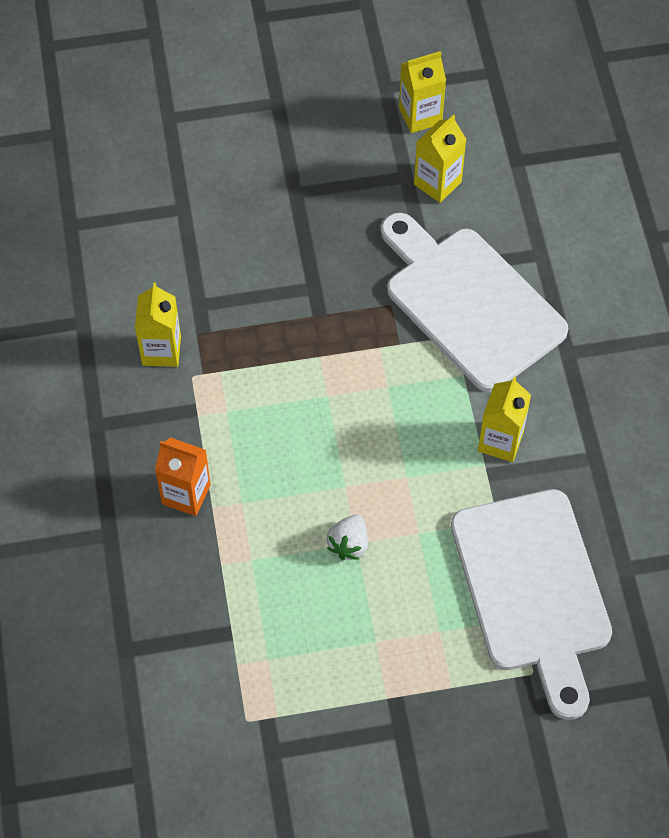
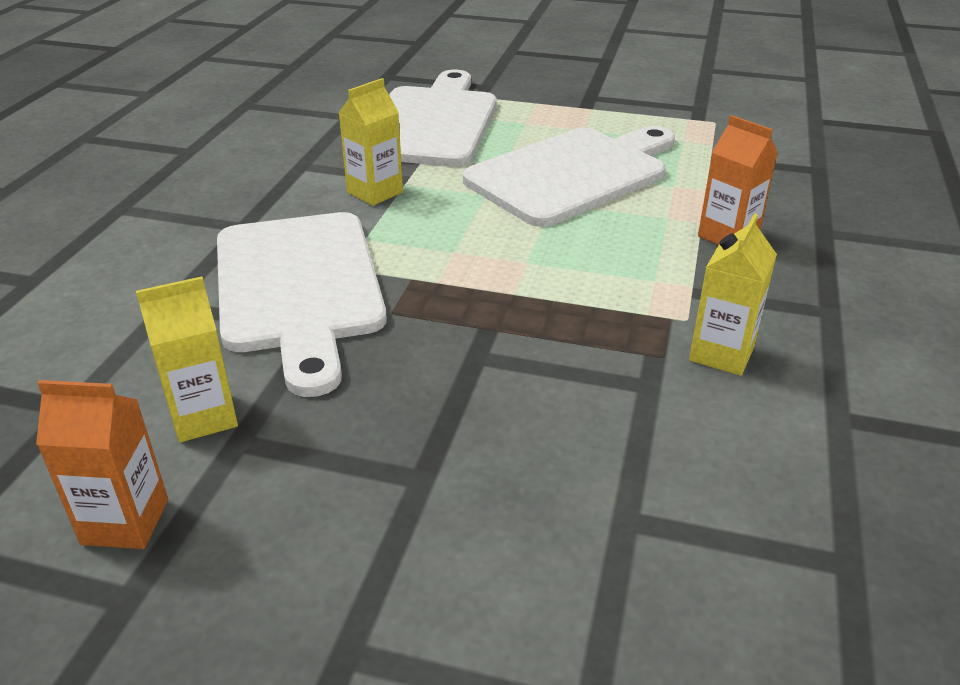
camera: 155 degrees left, 25 degrees down
(349, 544) = (572, 174): white strawberry -> white cutting board
(420, 116) = (125, 522): yellow carton -> orange carton

